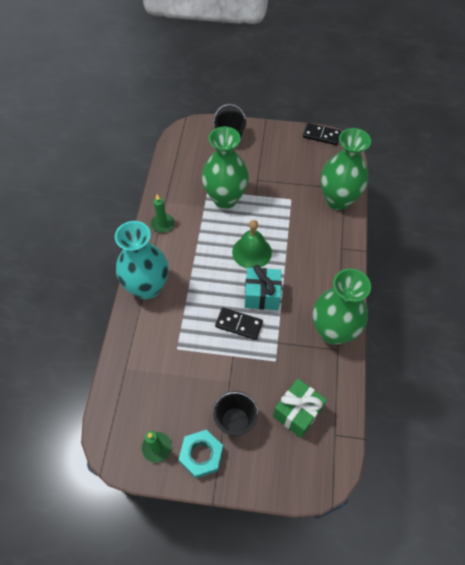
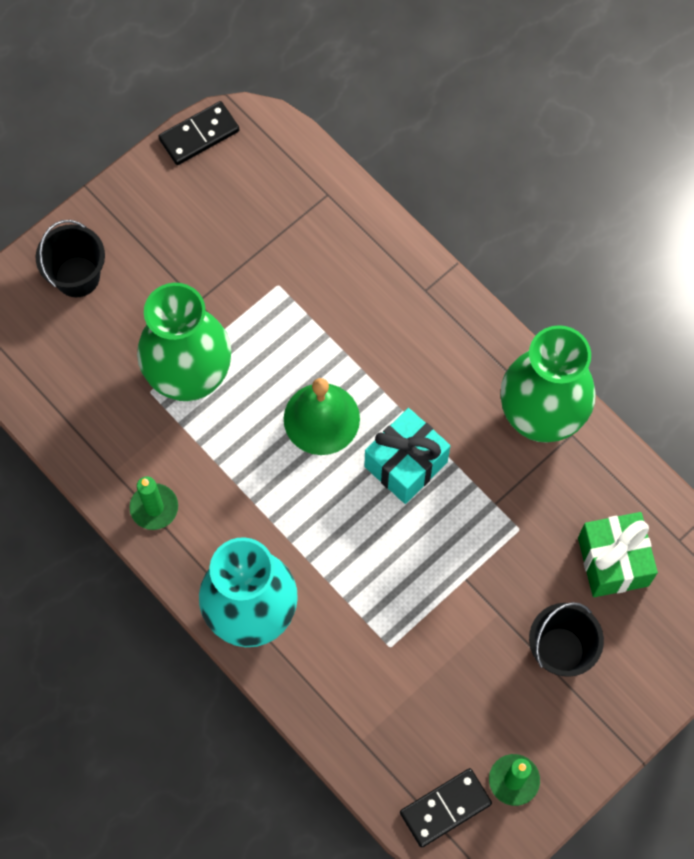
camera: 50 degrees left, 10 degrees up
(201, 455) = (570, 729): turquoise nut -> none
(239, 324) = (424, 533): black domino -> black domino (445, 808)
(338, 200) = (340, 221): green vase -> none

